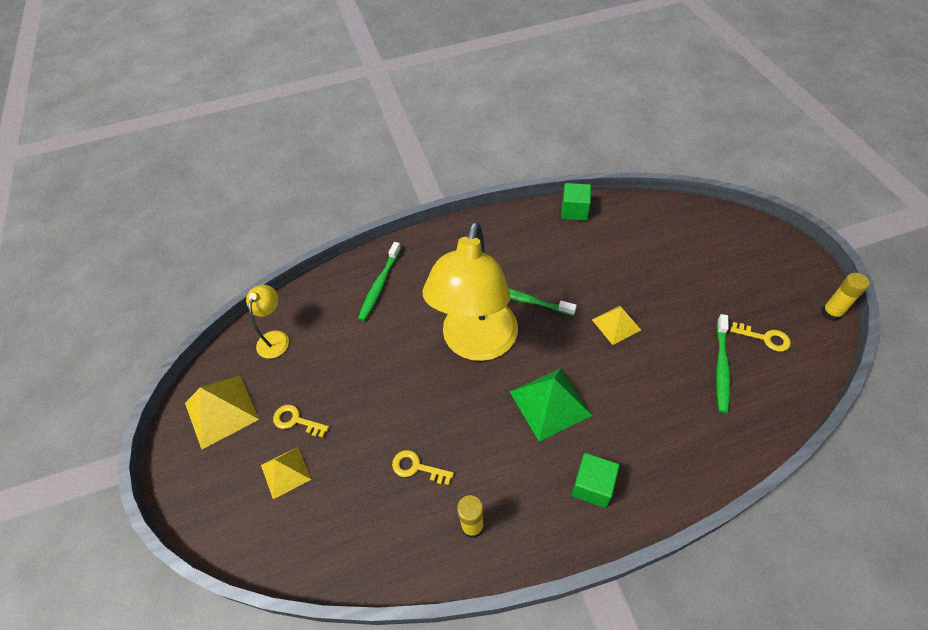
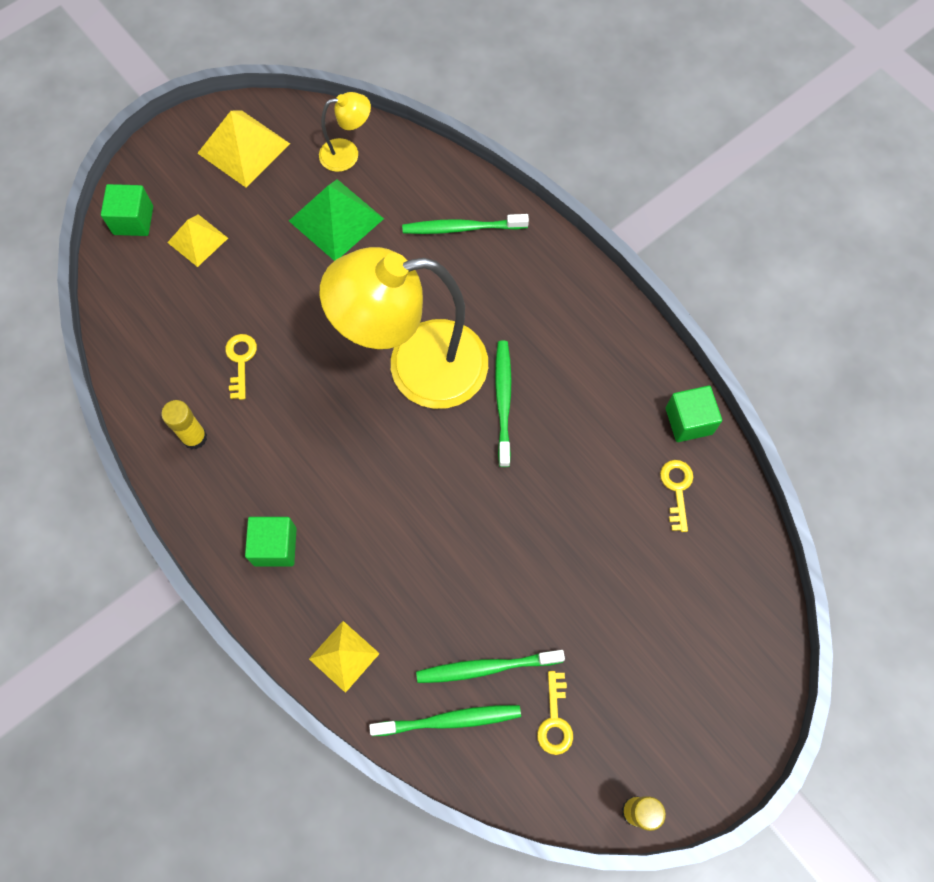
camera: 65 degrees right, 15 degrees up
(233, 524) = (133, 220): none -> green cube
(296, 421) = (255, 223): yellow key -> yellow key (677, 489)
(550, 403) = (363, 474): green pyramid -> green pyramid (336, 219)
(616, 324) = (506, 523): yellow pyramid -> yellow pyramid (344, 656)
(758, 401) = (450, 720): none -> green toothbrush

